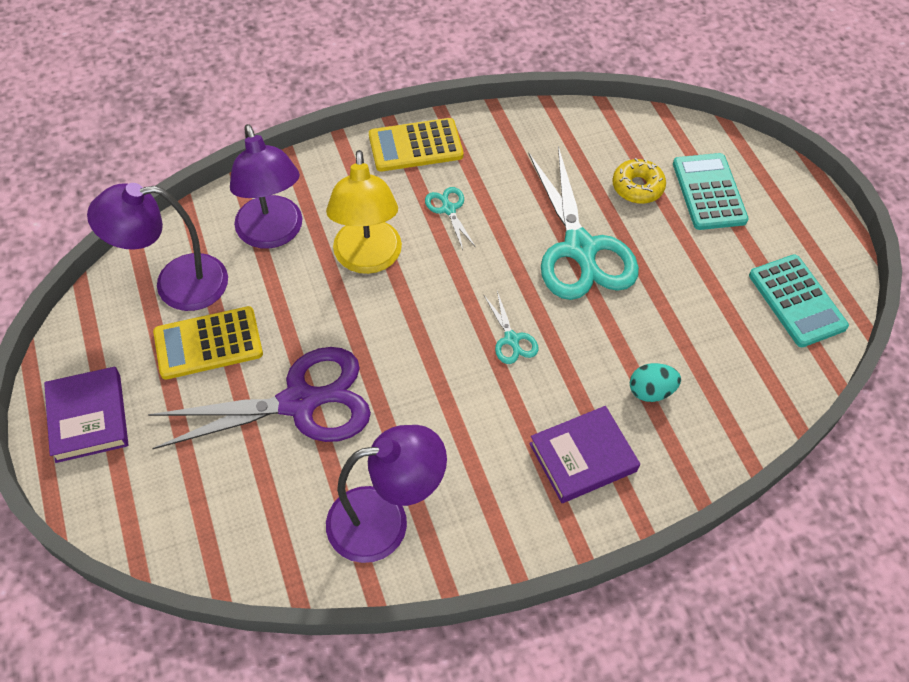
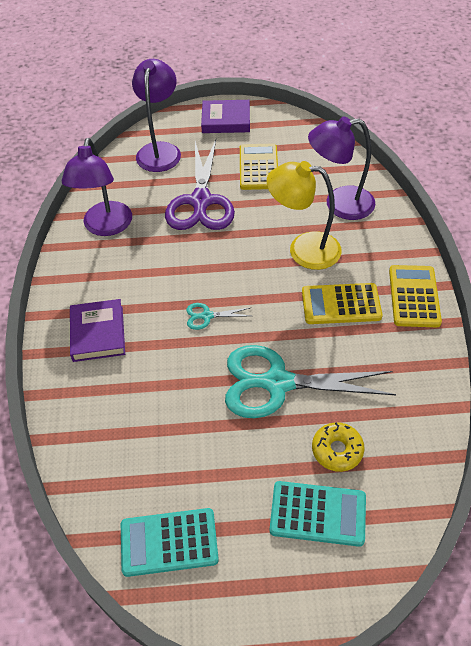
camera: 110 degrees right, 5 degrees down
(176, 284) = (308, 157): purple lamp -> purple lamp (160, 150)
(448, 209) = (341, 304): turquoise scissors -> yellow calculator
(651, 391) = (129, 391): turquoise egg -> none

